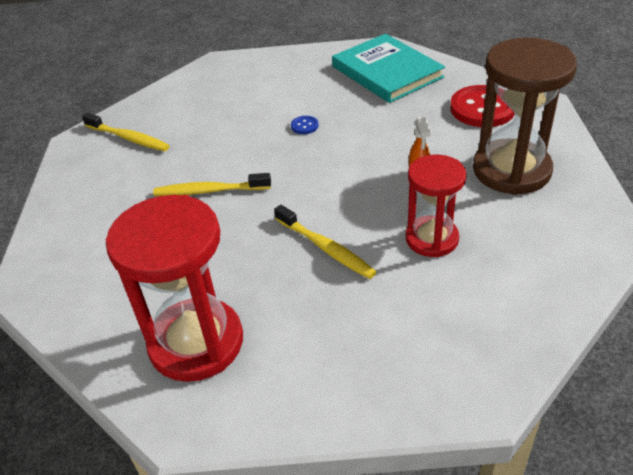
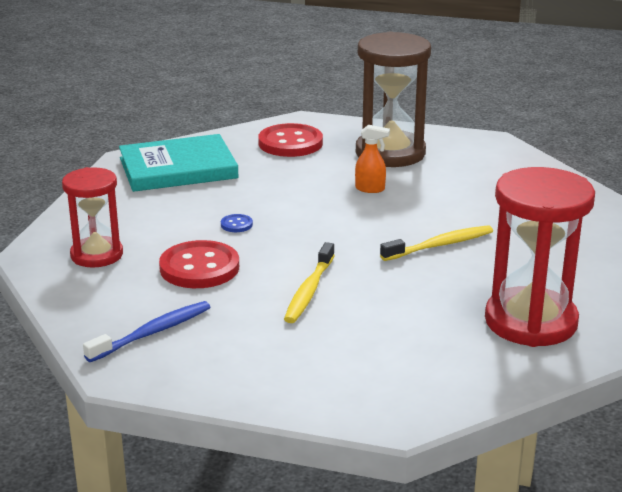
camera: 75 degrees left, 15 degrees down
(128, 138) = (152, 332): yellow toothbrush -> blue toothbrush
(226, 130) = (199, 268): none -> red button
(431, 239) = (456, 200): red hourglass -> red hourglass (97, 255)

